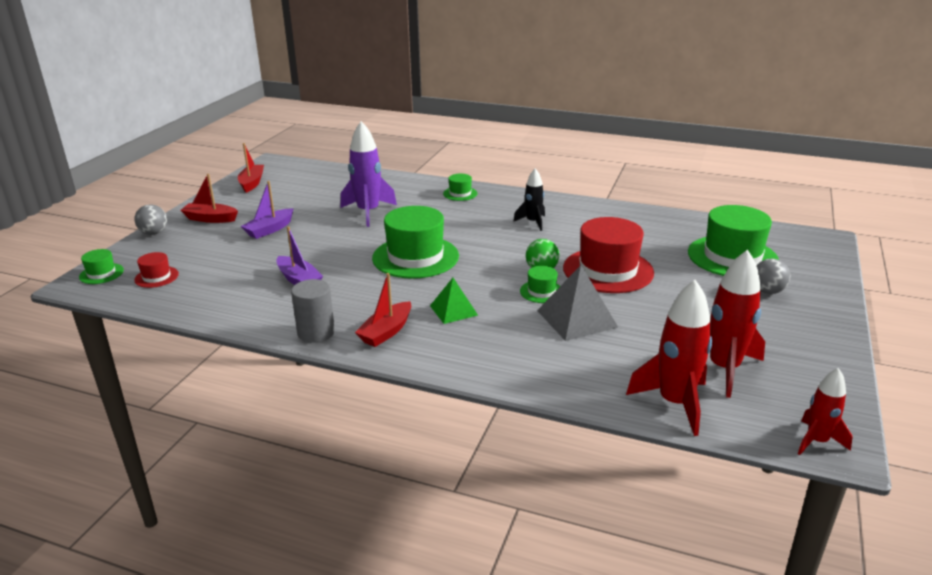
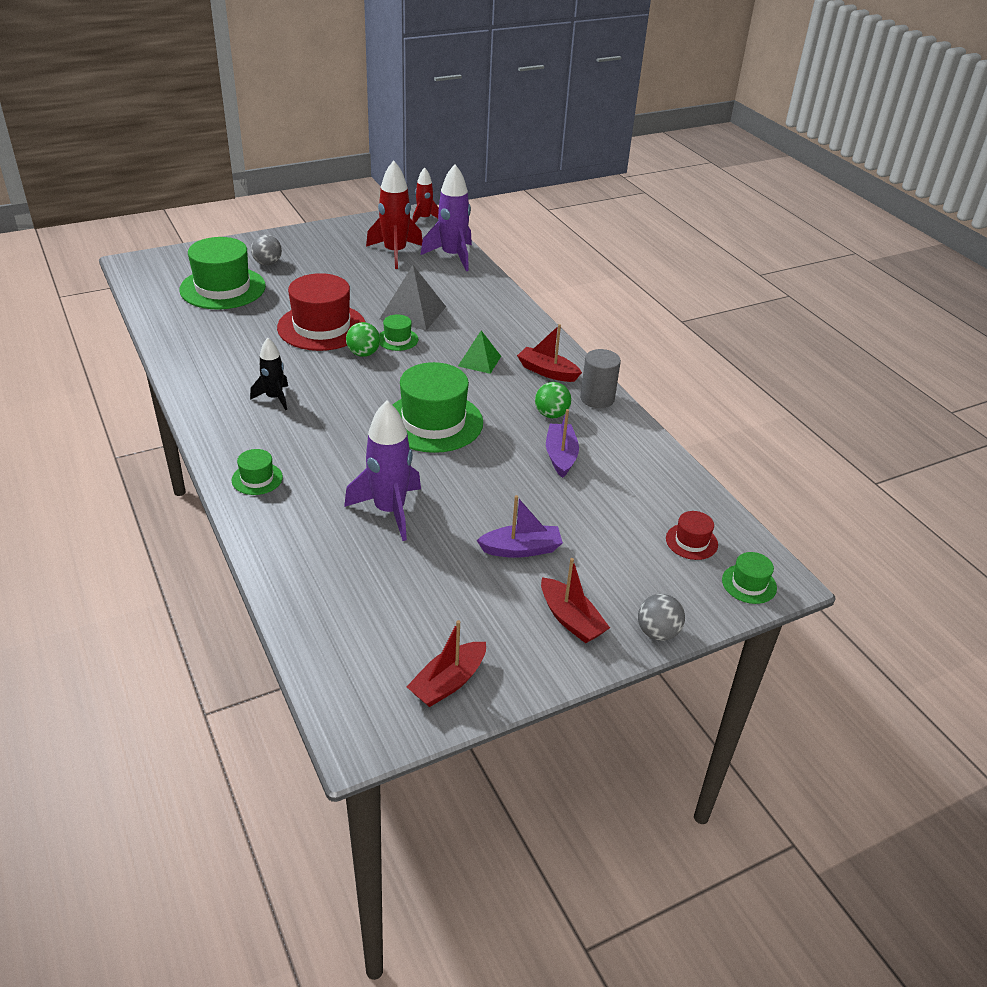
camera: 140 degrees left, 10 degrees up
(339, 301) = (551, 414): none -> green ball
(386, 332) = (547, 372): red boat -> red boat turned 135 degrees counterclockwise
(674, 403) = (452, 256): red rocket -> purple rocket

